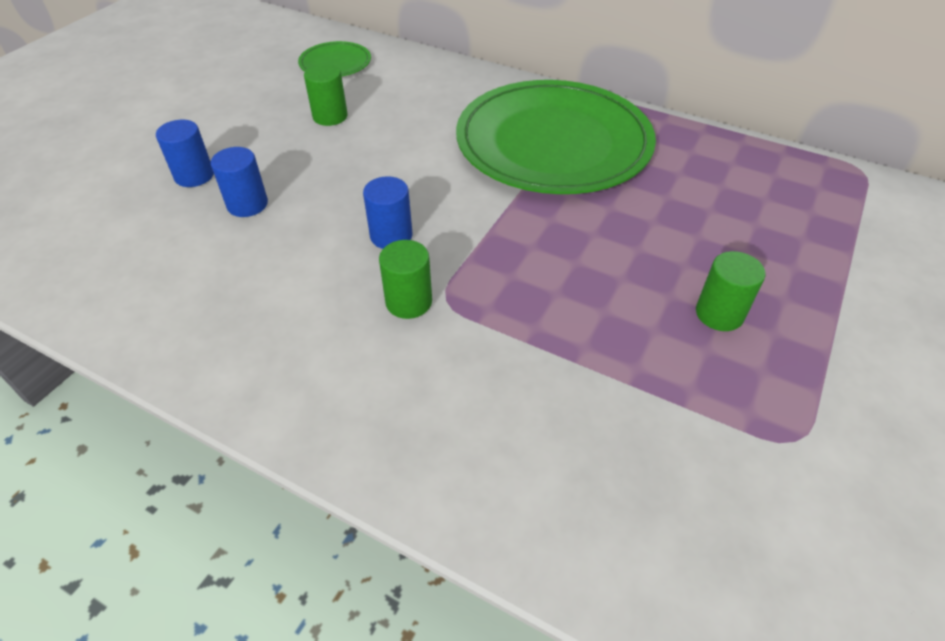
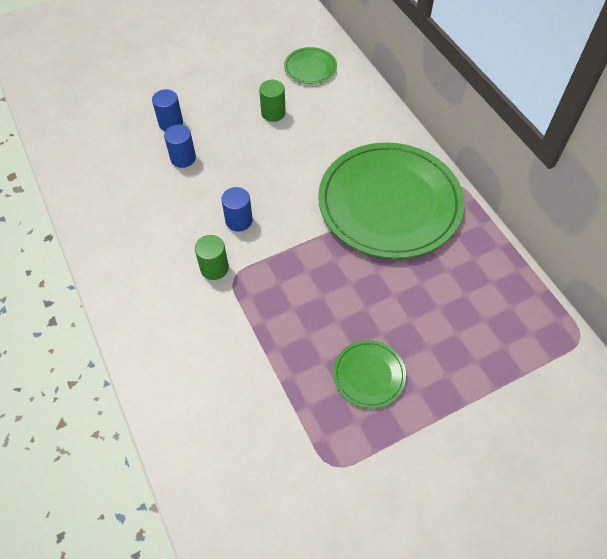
camera: 35 degrees right, 10 degrees up
(719, 314) = (369, 375): green cylinder -> green plate

